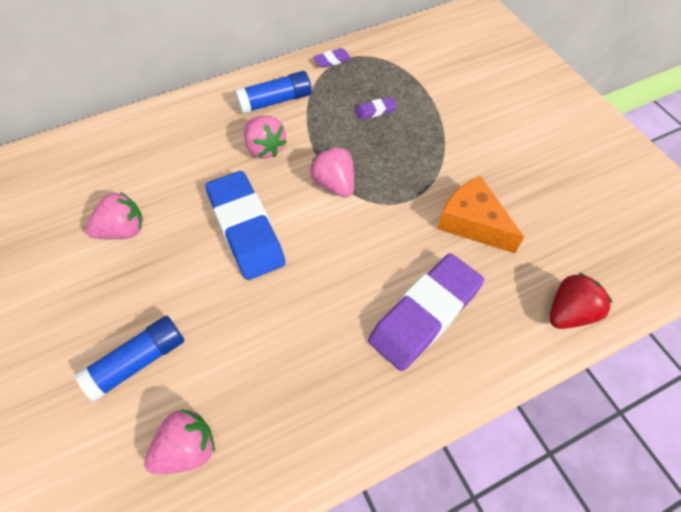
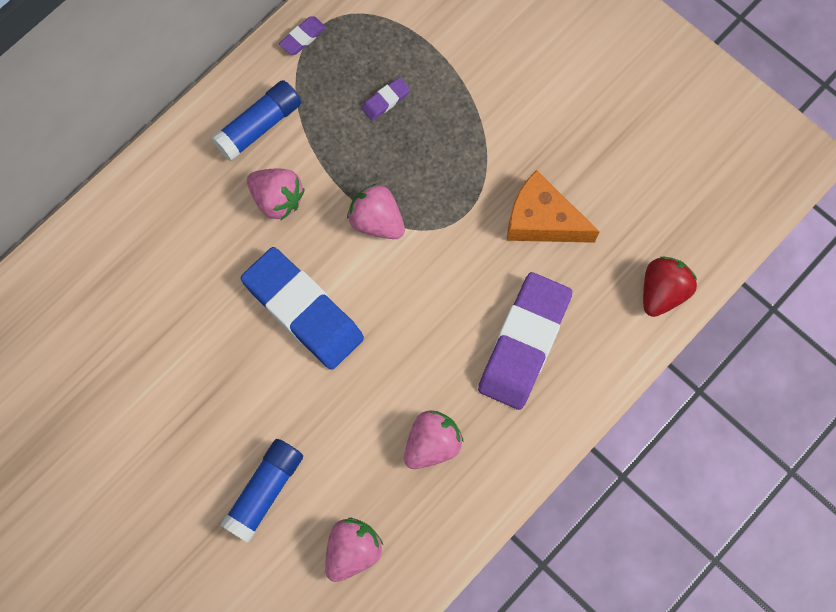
camera: 20 degrees left, 15 degrees up
(123, 230) = (170, 360): pink strawberry -> pink strawberry (432, 444)

